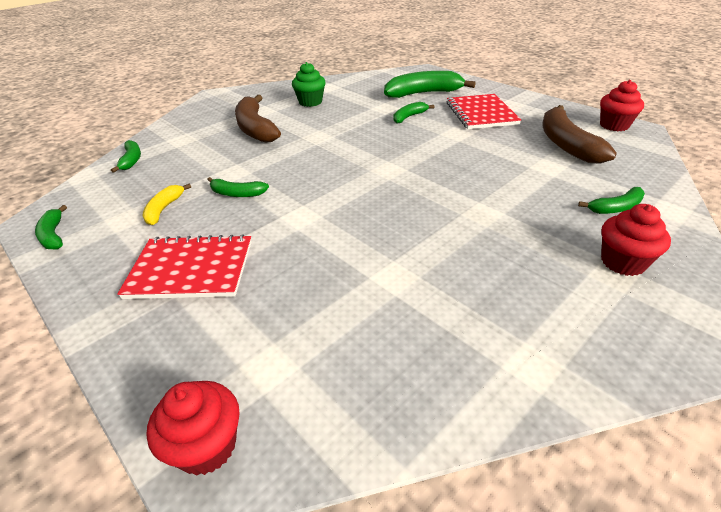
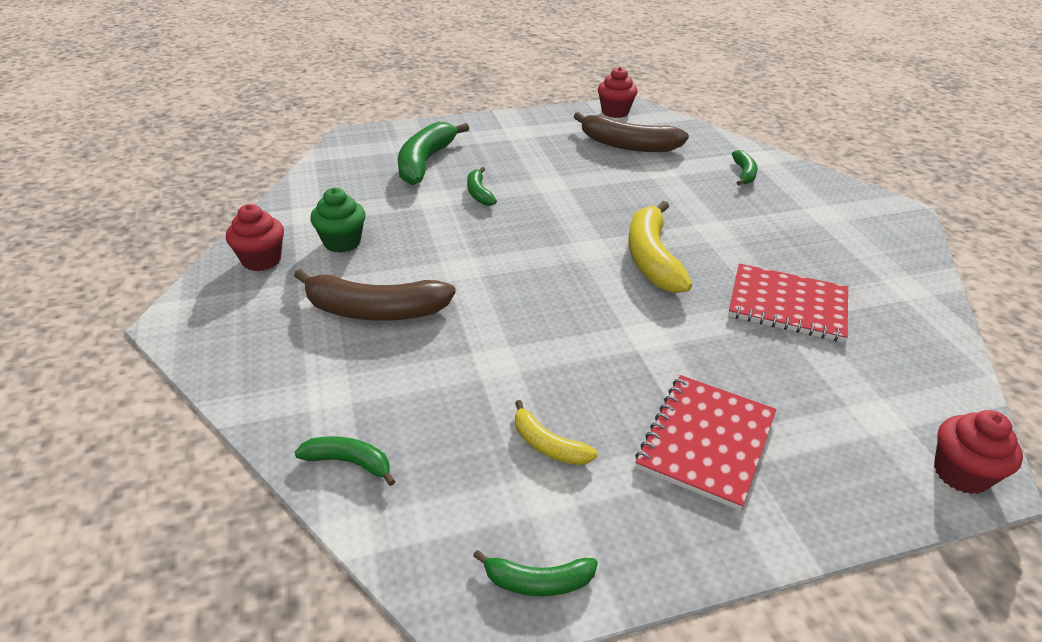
camera: 65 degrees left, 0 degrees up
(237, 193) = (557, 370): green banana -> none
(403, 195) = (652, 258): none -> yellow banana
(481, 113) = (520, 154): red notebook -> red notebook (787, 305)
(623, 262) = (813, 204): red cupcake -> red cupcake (261, 260)

